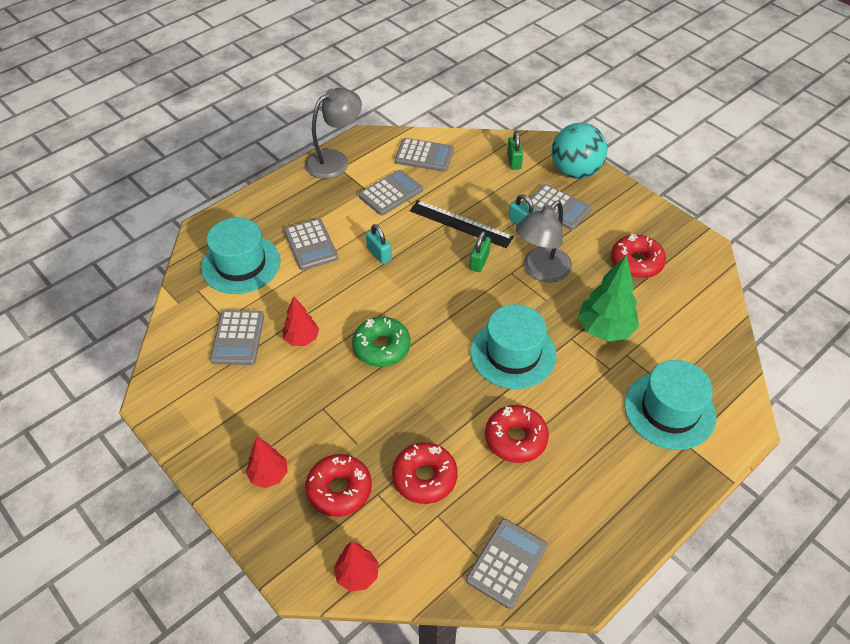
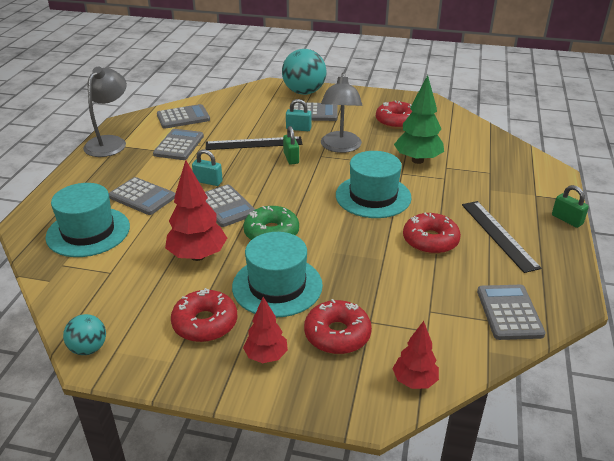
camera: 35 degrees left, 15 degrees down
(157, 387) = (88, 348): none -> turquoise ball
(238, 338) = (136, 279): grey calculator -> grey calculator (225, 206)
(302, 339) = (198, 256): red tree -> red tree, size x1.64
(424, 477) = (394, 293): red donut -> red donut (205, 323)
(514, 161) = (255, 100): green padlock -> green padlock (567, 220)
(591, 471) = (498, 235): none -> black ruler
(669, 410) = (505, 183): turquoise hat -> turquoise hat (277, 286)

